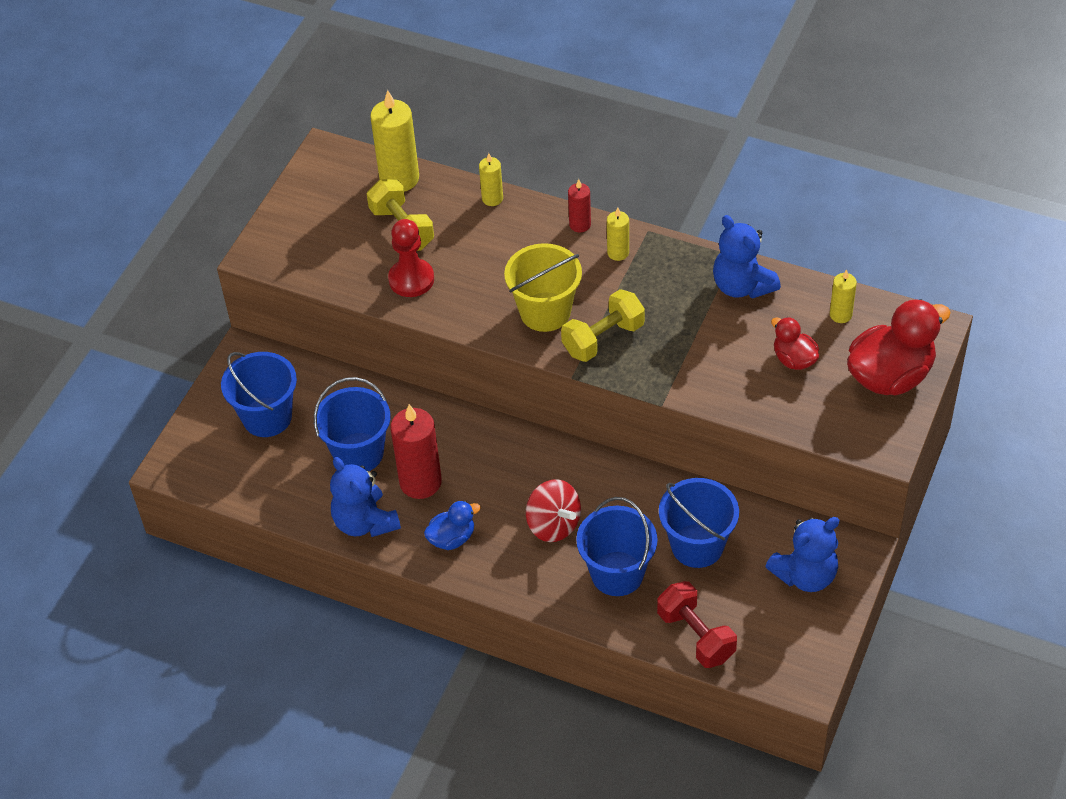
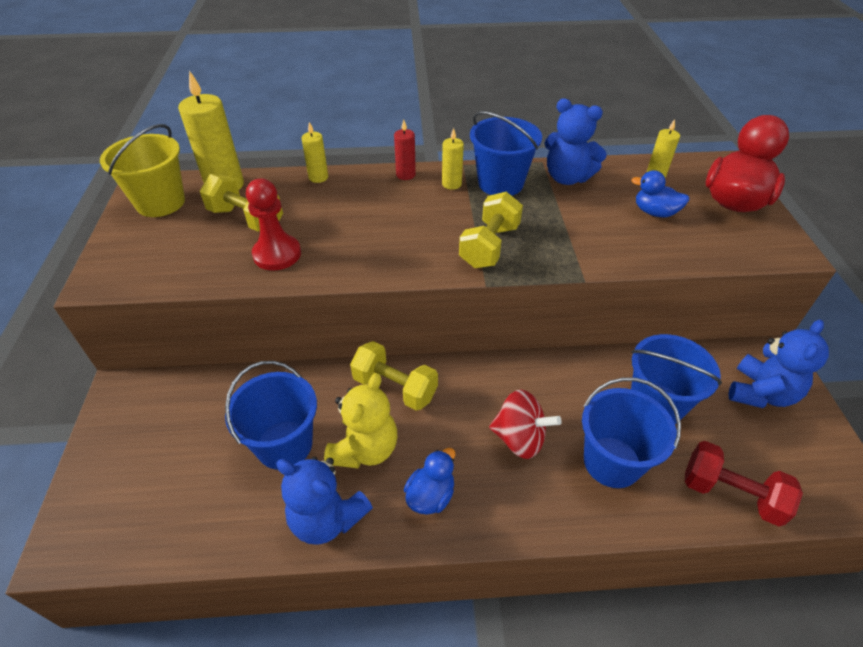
camera: 30 degrees left, 5 degrees down
(267, 417) = (167, 445): blue bucket -> blue bucket (500, 183)
(420, 482) = (365, 449): red candle -> yellow teddy bear
(474, 440) = (395, 387): none -> yellow dumbbell
(545, 312) = (422, 242): yellow bucket -> yellow bucket (160, 202)
(794, 359) = (654, 212): red duck -> blue duck

